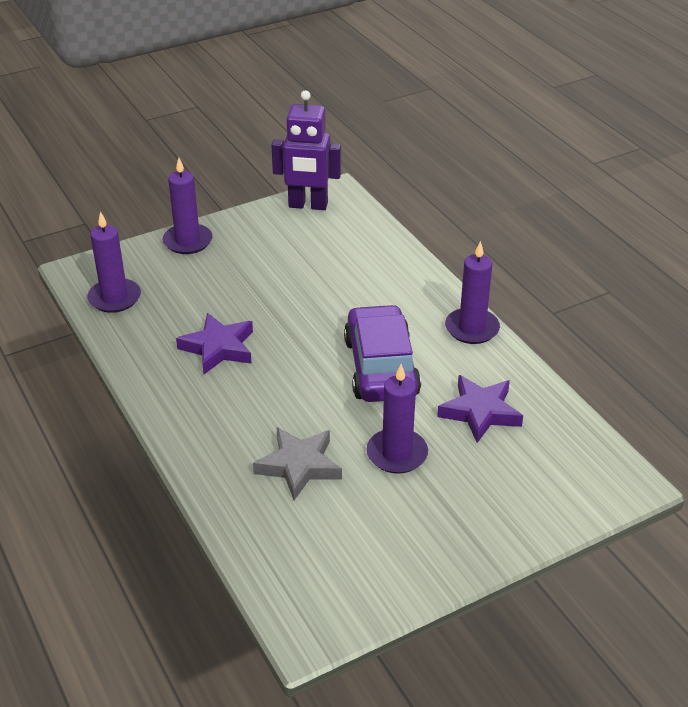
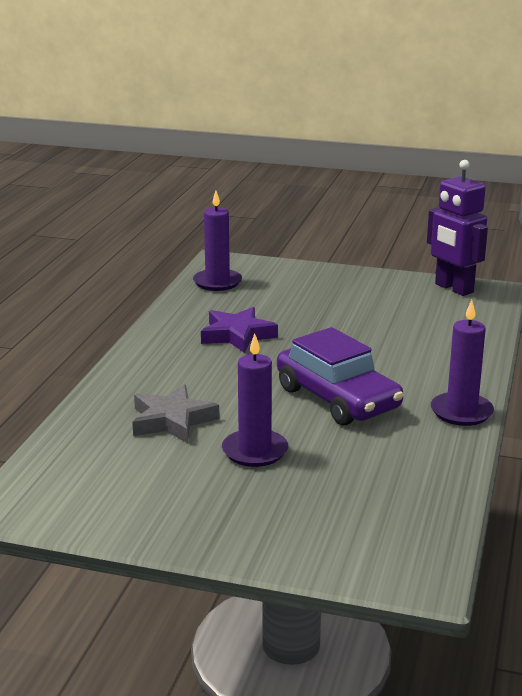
camera: 45 degrees right, 15 degrees down
(188, 241) = (322, 274): purple candle -> none
(381, 367) = (337, 398): purple car -> purple car turned 105 degrees clockwise
(480, 412) = (370, 463): purple star -> none

